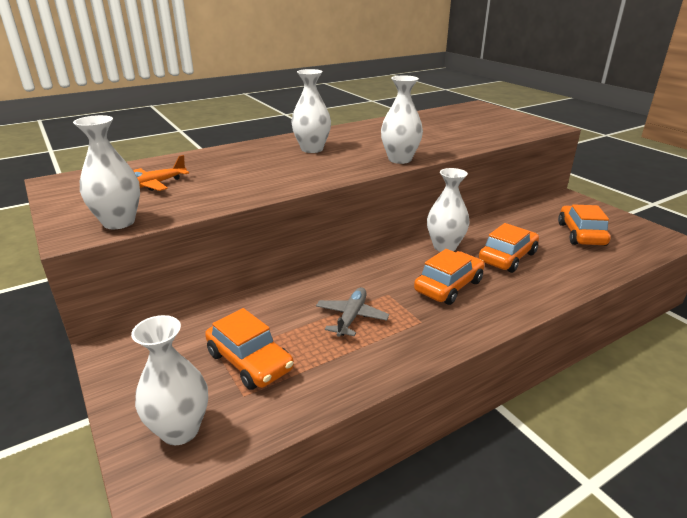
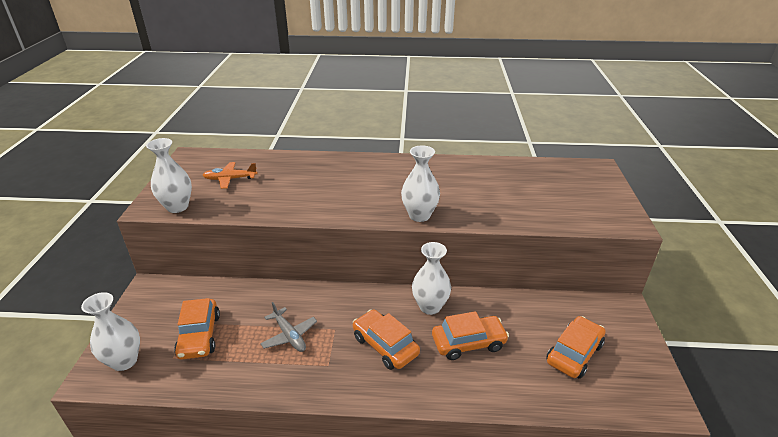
camera: 35 degrees right, 5 degrees up
(312, 149) = (370, 178): white vase -> none
(351, 317) = (289, 335): grey plane -> grey plane turned 90 degrees clockwise
(448, 286) = (385, 345): orange car -> orange car turned 120 degrees counterclockwise

